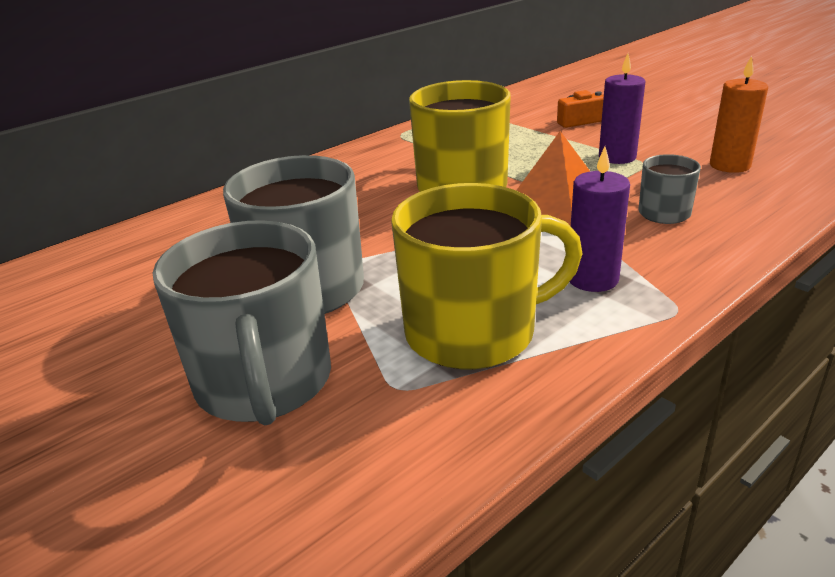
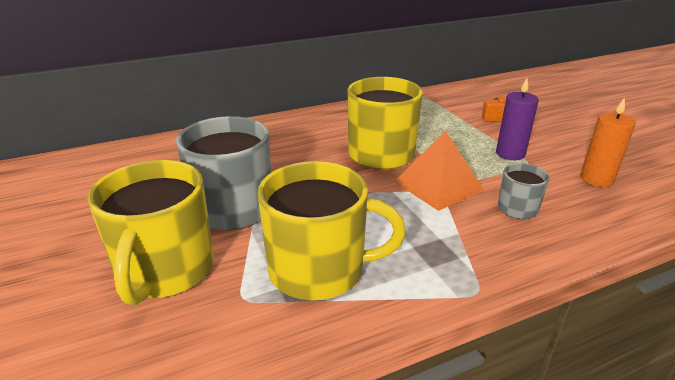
camera: 15 degrees right, 0 degrees up
(264, 383) = (165, 271): grey mug -> yellow mug
(592, 279) = (429, 250): purple candle -> none

